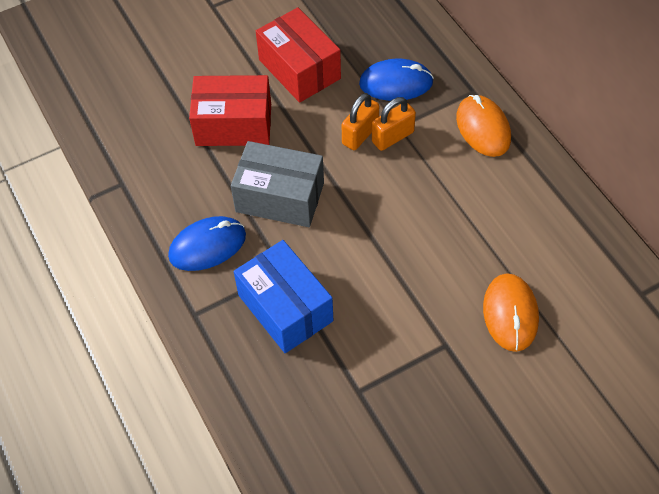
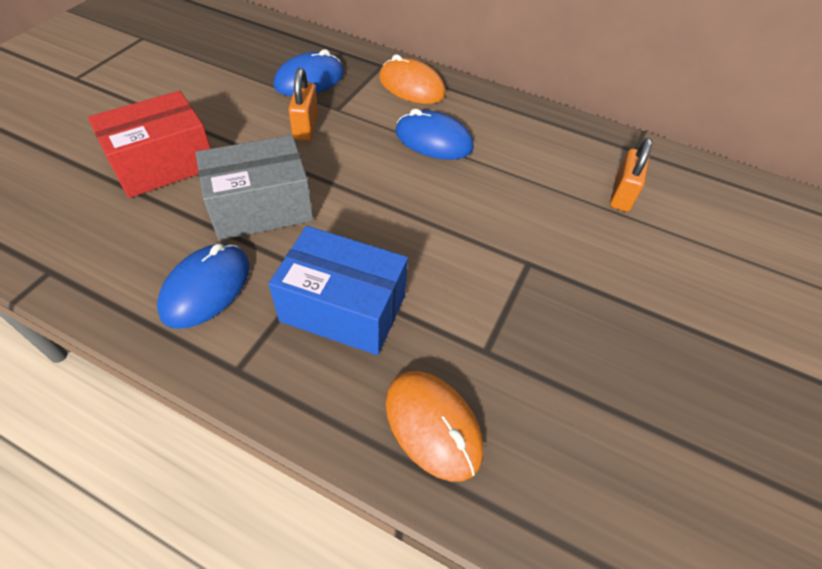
camera: 40 degrees left, 5 degrees down
(299, 69) = (206, 98): red box -> none
(392, 137) = (338, 118): orange padlock -> orange padlock (621, 195)
(458, 196) = (433, 140): none -> blue mouse
(510, 314) = (557, 210): orange mouse -> orange mouse (433, 425)

